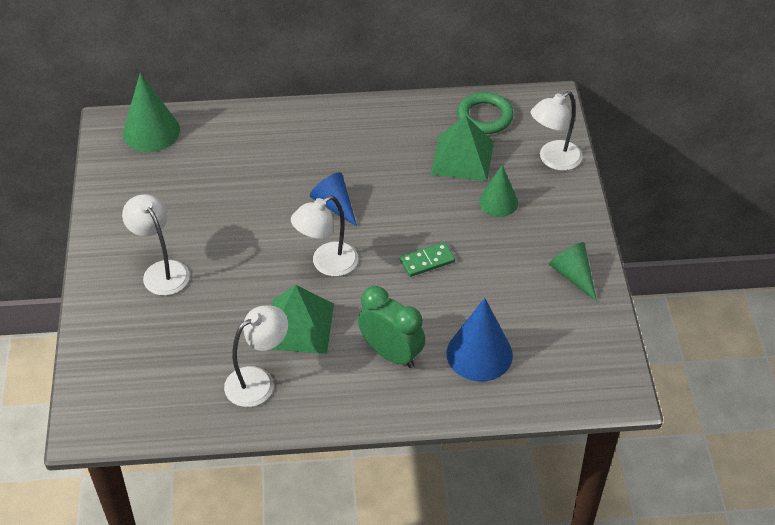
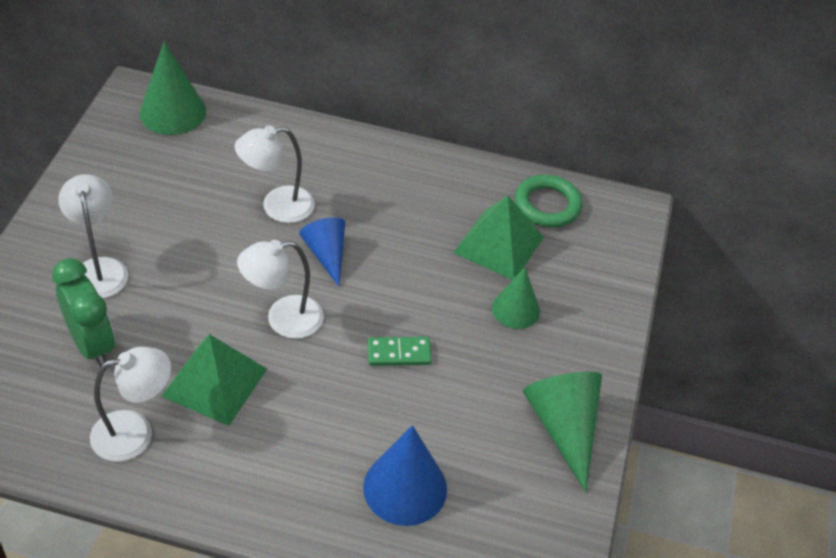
camera: 15 degrees right, 0 degrees up
(391, 354) = (302, 452): green clock -> green clock (92, 344)
(553, 160) = (604, 280): white lamp -> white lamp (277, 207)
(573, 275) = (564, 427): green cone -> green cone, size x1.53

